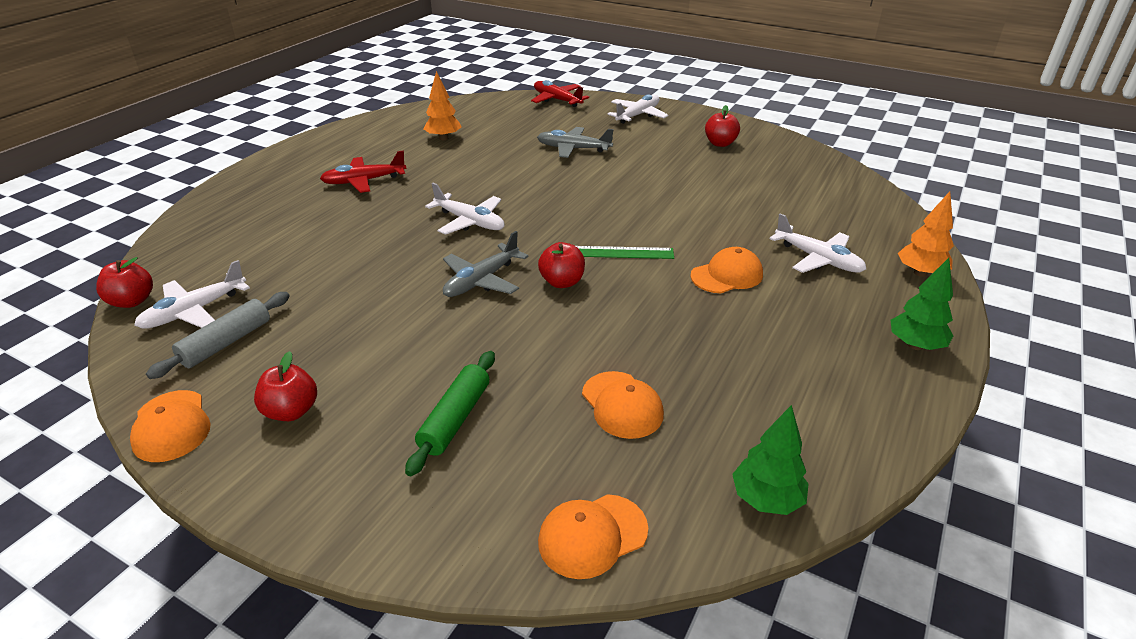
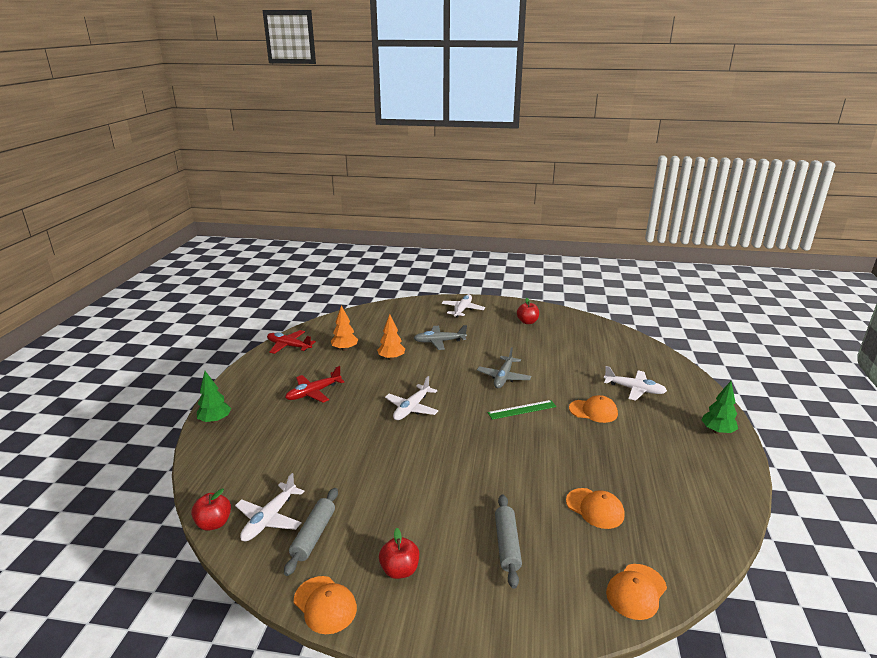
camera: 20 degrees left, 10 degrees down
(455, 419) = (507, 545): green rolling pin -> grey rolling pin
(470, 222) = (411, 408): white plane -> white plane turned 105 degrees clockwise
(481, 280) = (451, 448): grey plane -> grey plane (503, 377)
(557, 100) = (401, 306): red plane -> red plane (289, 346)
(562, 282) = (502, 437): red apple -> none
(727, 275) = (593, 411): orange cap -> orange cap turned 60 degrees clockwise
(766, 499) = (706, 542): green tree -> green tree (215, 420)
(920, 273) = (691, 386): orange tree -> orange tree (391, 358)

